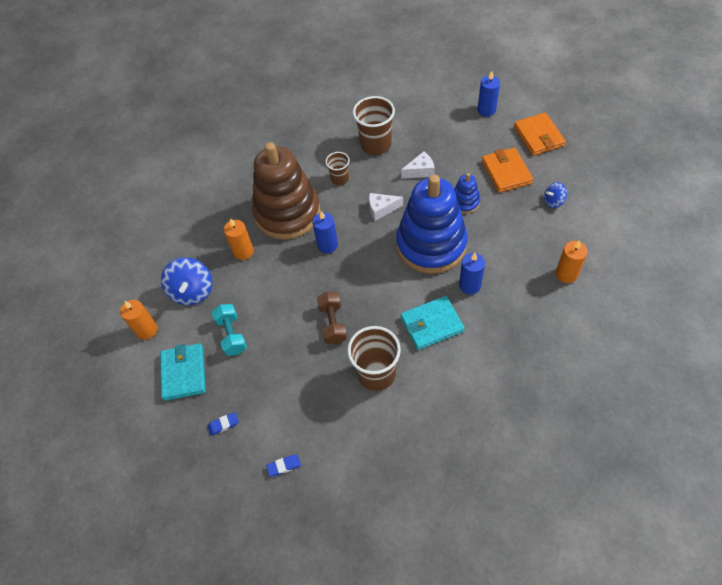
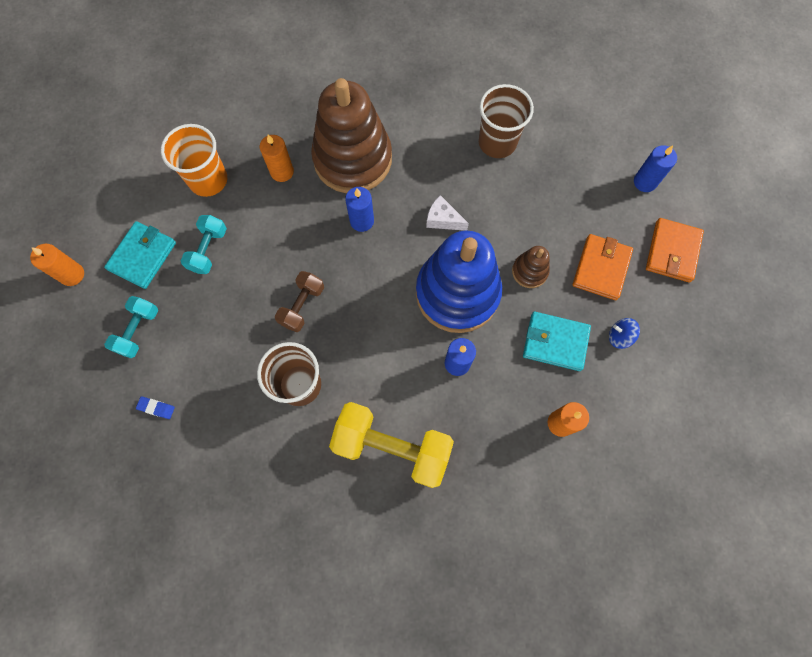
camera: 30 degrees right, 15 degrees up
(147, 330) = (143, 190): orange candle -> orange candle (72, 274)
(192, 291) = (208, 180): blue spinning top -> orange cup
(223, 424) = (138, 331): blue eraser -> turquoise dumbbell
(340, 179) = (431, 156): brown cup -> none
(420, 171) = (515, 205): white cheese -> none
(432, 324) = (388, 375): turquoise wallet -> turquoise wallet (555, 342)
(465, 202) = (529, 271): blue stacking toy -> brown stacking toy
(476, 366) = (392, 447): none -> yellow dumbbell

